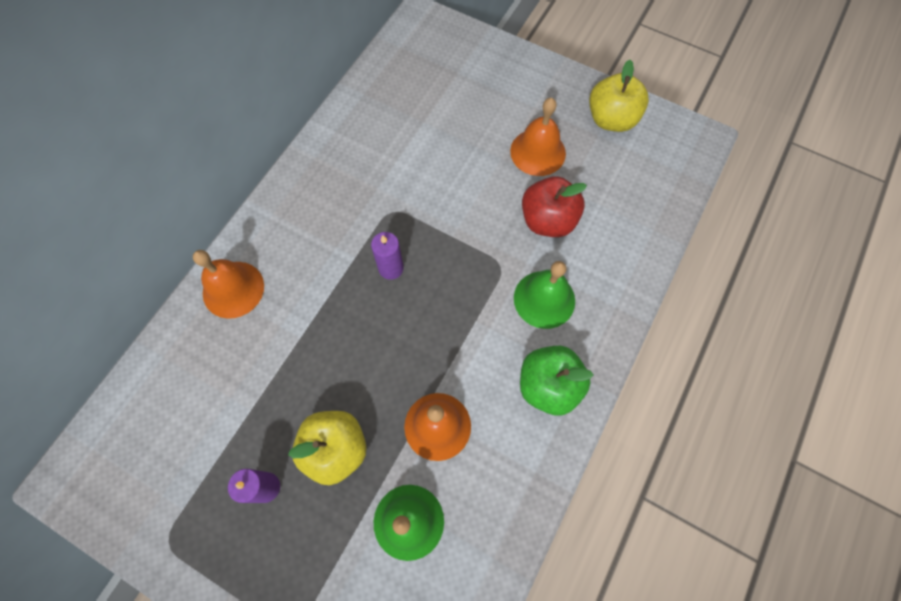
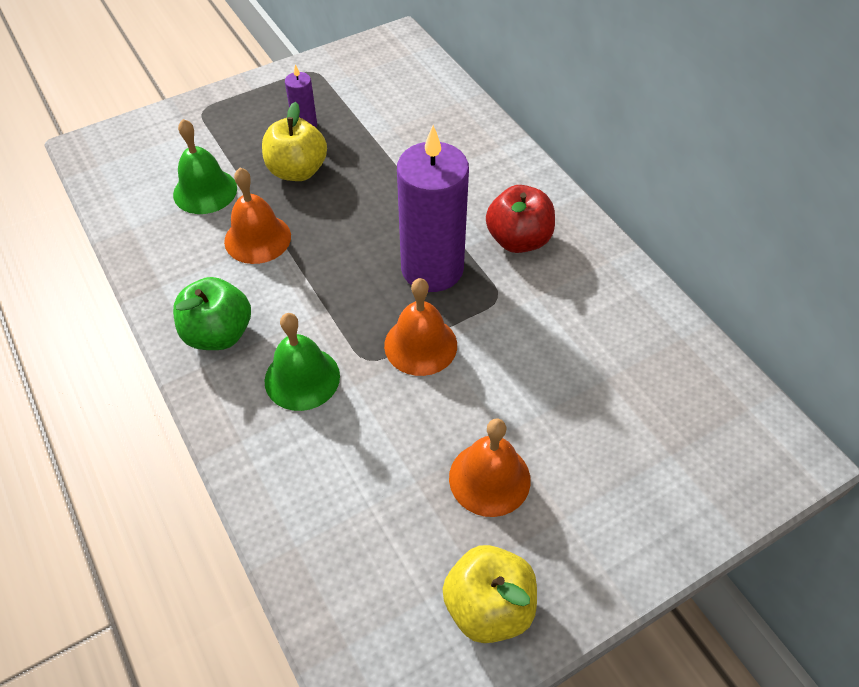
camera: 120 degrees right, 15 degrees down
(233, 289) = (490, 156): orange bell -> orange bell (420, 345)
(391, 268) = (432, 269): purple candle -> purple candle, size x2.19
(547, 220) = (389, 434): red apple -> red apple (518, 240)

